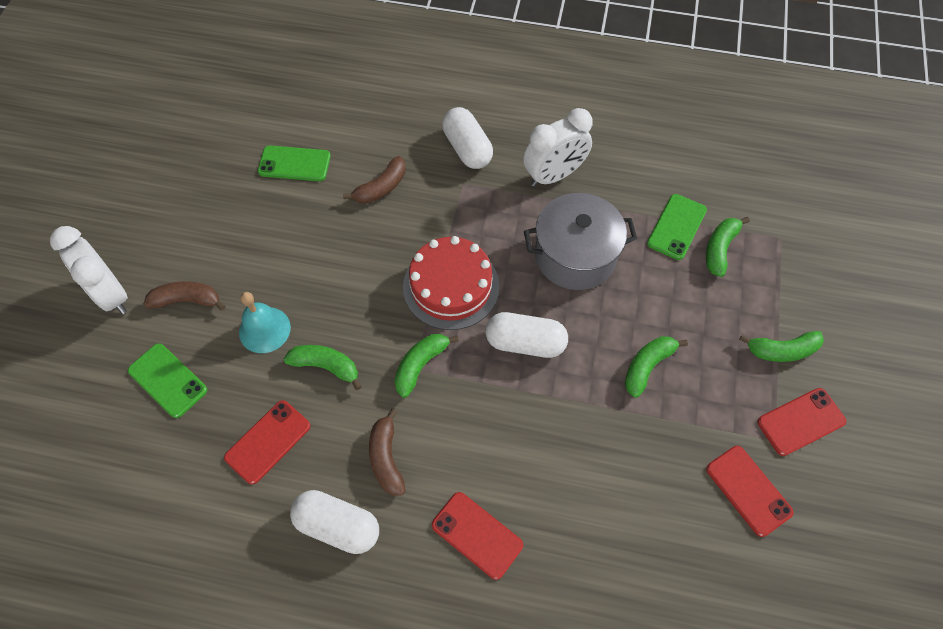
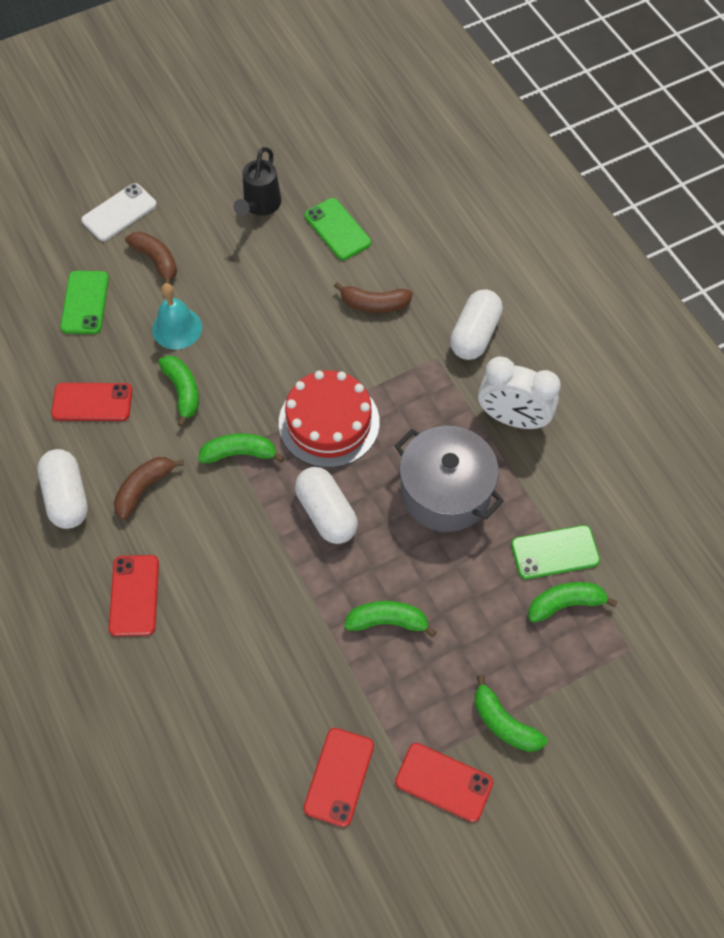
camera: 50 degrees right, 0 degrees up
(111, 294) = (119, 212): white clock -> white phone
(218, 196) = (260, 206): none -> black watering can

